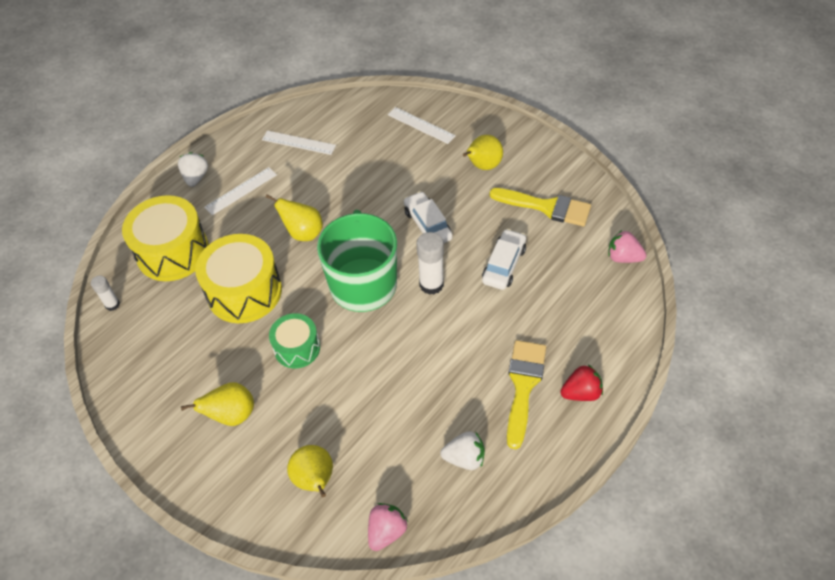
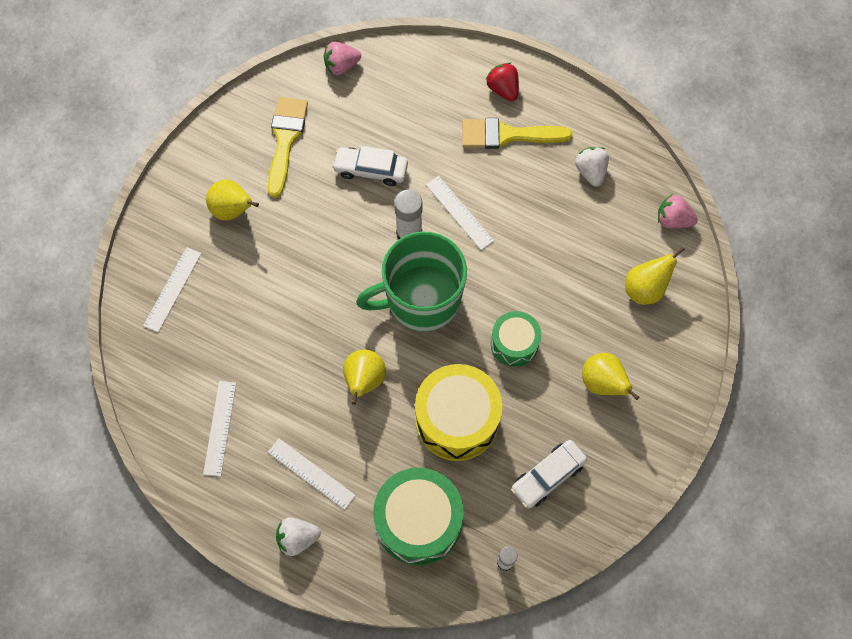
camera: 105 degrees left, 15 degrees up
(173, 252) = (418, 521): yellow drum -> green drum
(427, 225) = (330, 252): white car -> white car (548, 476)
(443, 327) = (459, 212): none -> white ruler
(623, 257) = (341, 66): pink strawberry -> pink strawberry turned 60 degrees clockwise

